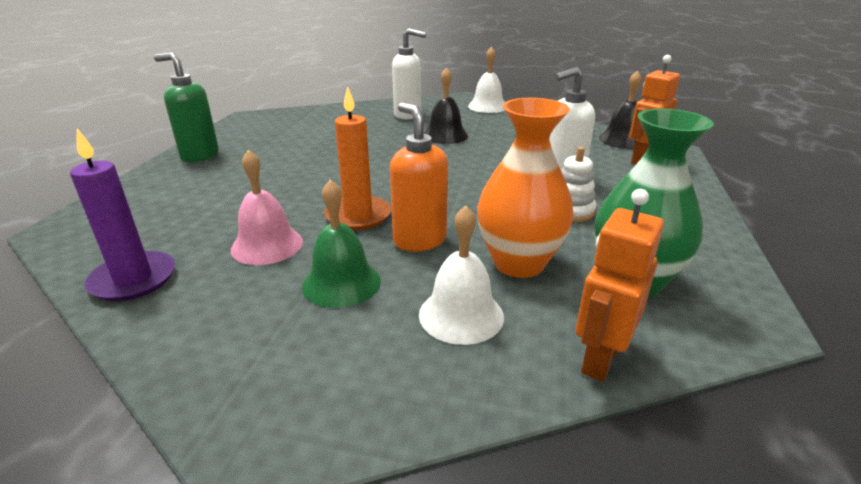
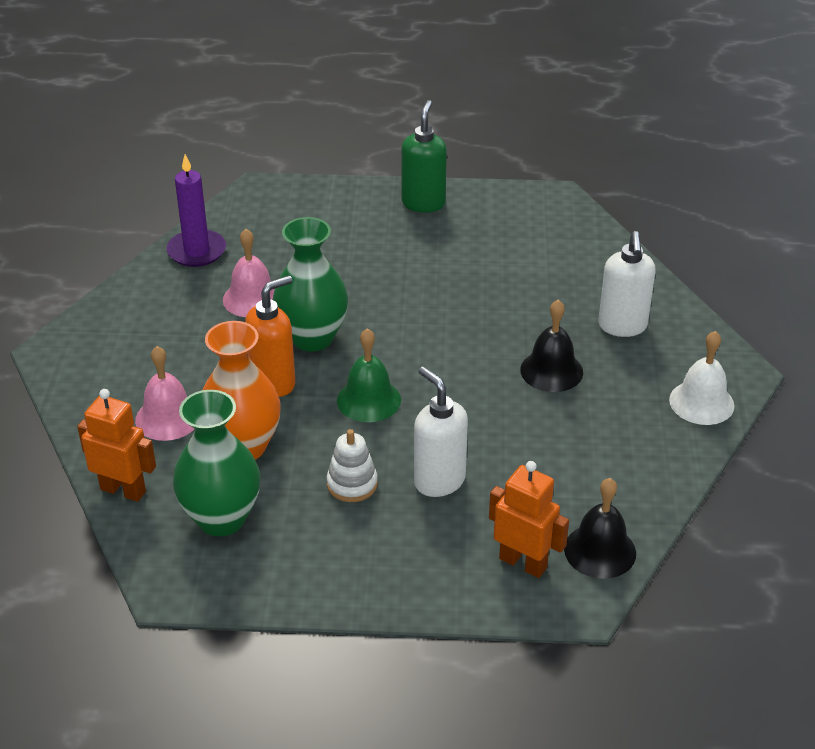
camera: 80 degrees right, 10 degrees up
(341, 283) = (203, 350): green bell -> green bell (369, 400)
(358, 216) = (312, 338): orange candle -> green vase
(461, 315) = (168, 417): white bell -> pink bell

